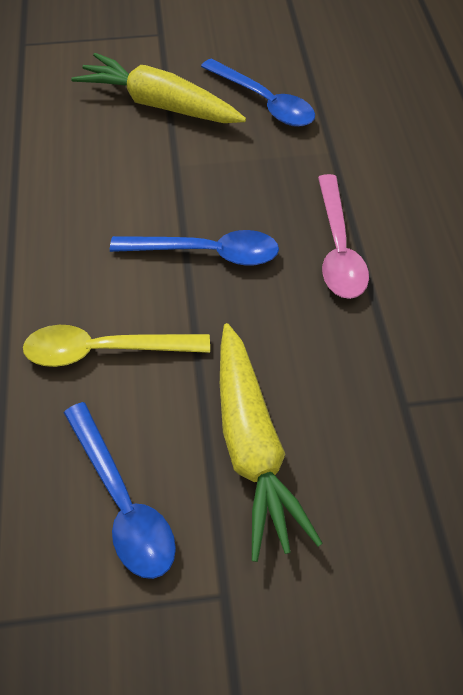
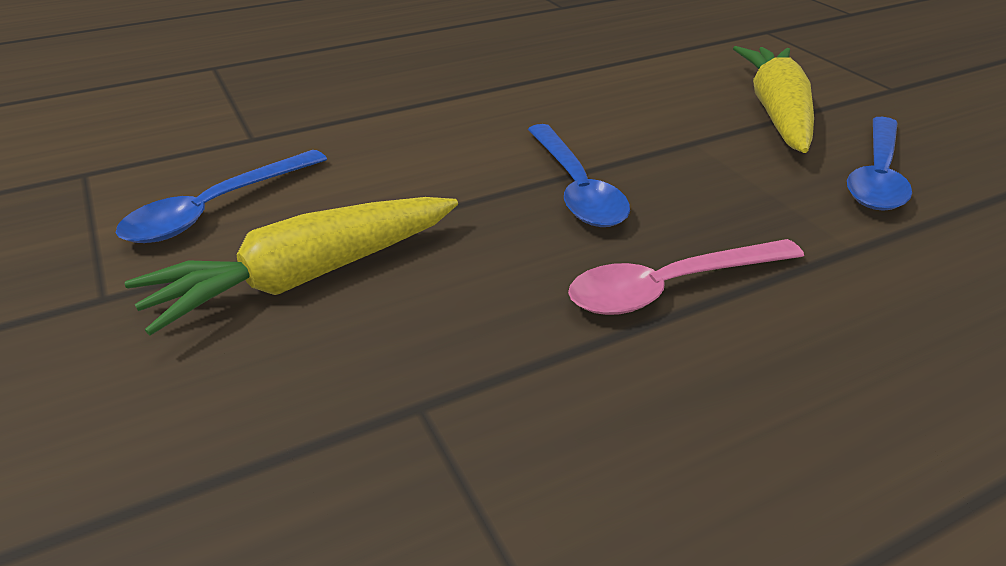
camera: 70 degrees right, 20 degrees down
(104, 350) = (399, 159): yellow spoon -> none

